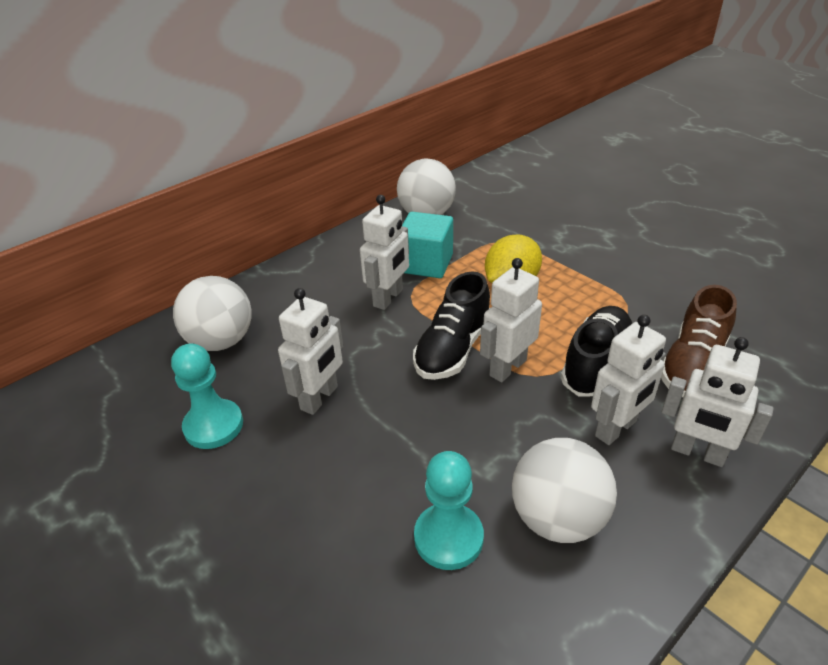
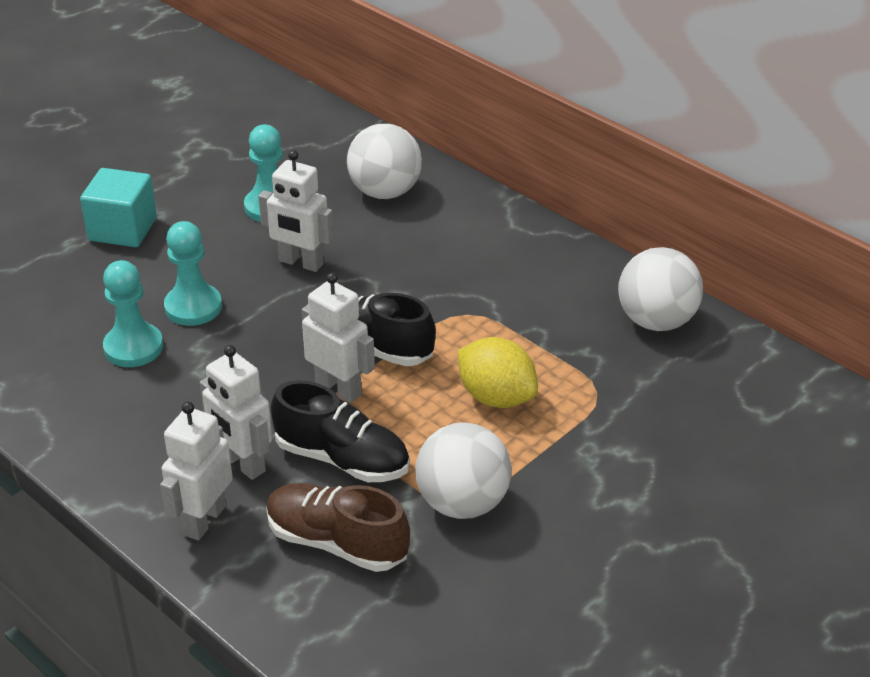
camera: 85 degrees right, 0 degrees up
(380, 484) = (193, 307): none -> turquoise pawn
(388, 298) = (461, 297): white robot -> none
(426, 263) = (534, 324): turquoise cube -> turquoise cube (123, 229)
(557, 518) = (142, 412): white ball -> white ball (462, 503)

